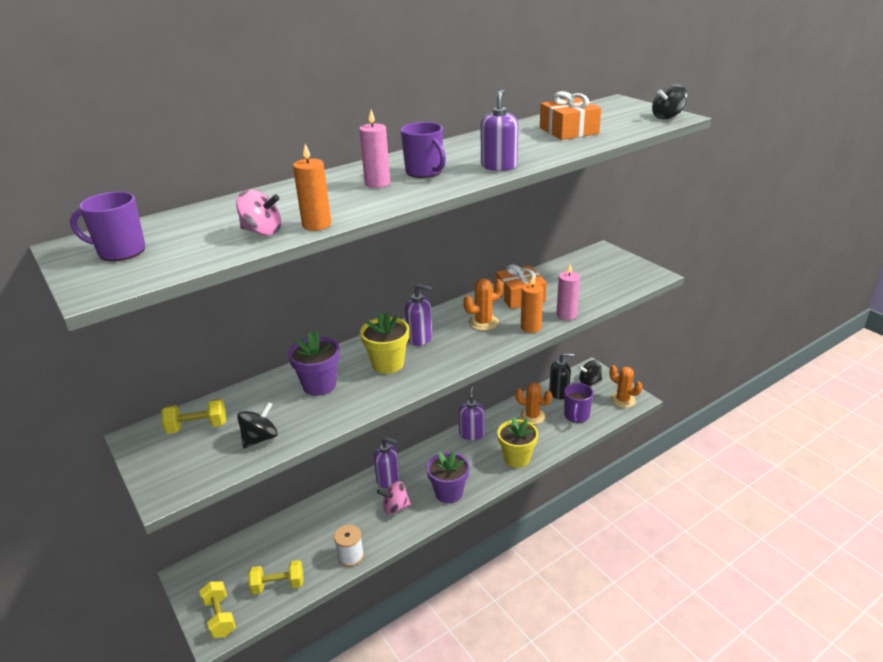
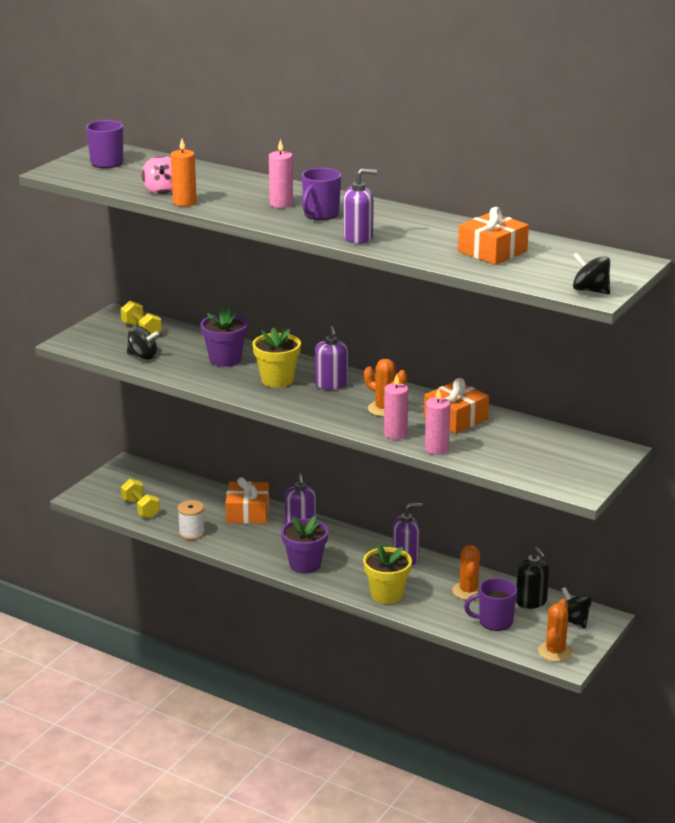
camera: 65 degrees right, 5 degrees down
(220, 617) = (96, 493): yellow dumbbell -> none
(343, 506) = (248, 512): none -> orange gift
(395, 507) = (265, 540): pink spinning top -> none
(531, 327) = (395, 434): orange candle -> pink candle

